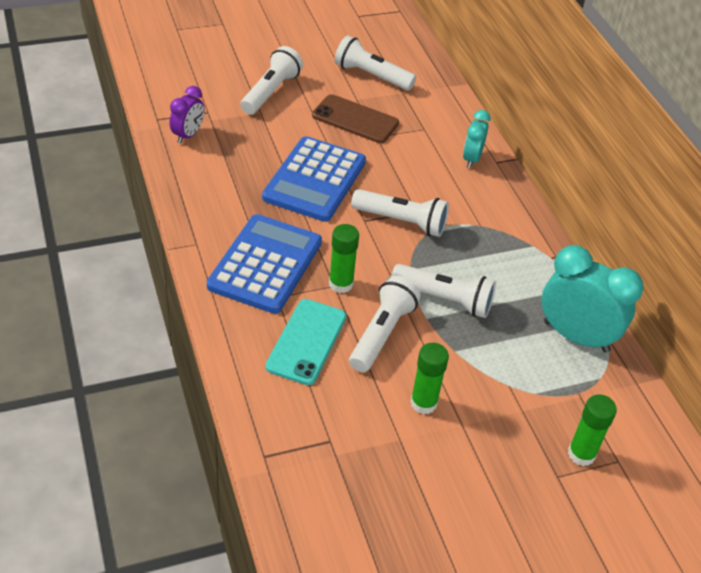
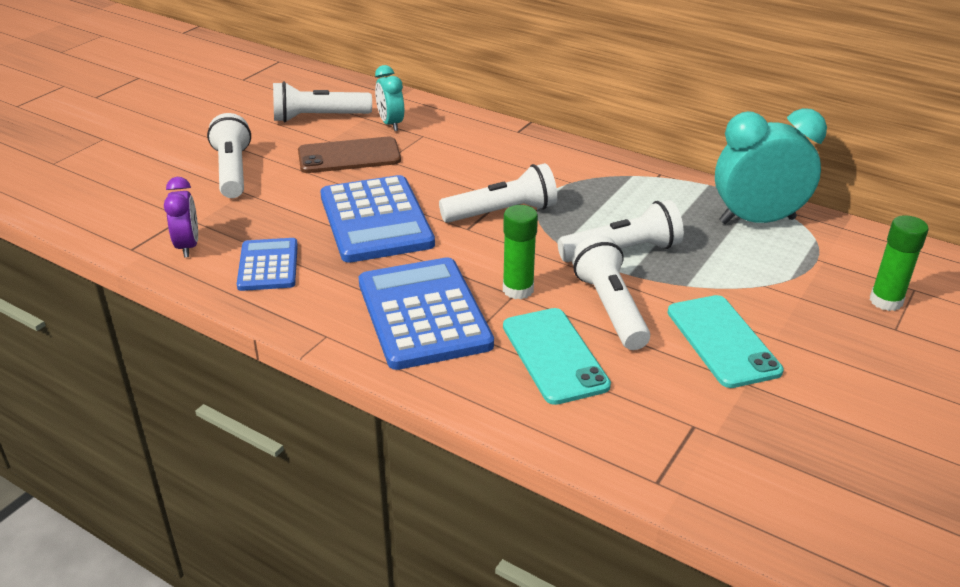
camera: 35 degrees left, 10 degrees down
(217, 175) = (268, 265): none -> blue calculator
(423, 403) = (723, 341): green glue stick -> turquoise phone
(472, 159) = (495, 138): turquoise clock -> turquoise clock (391, 124)

